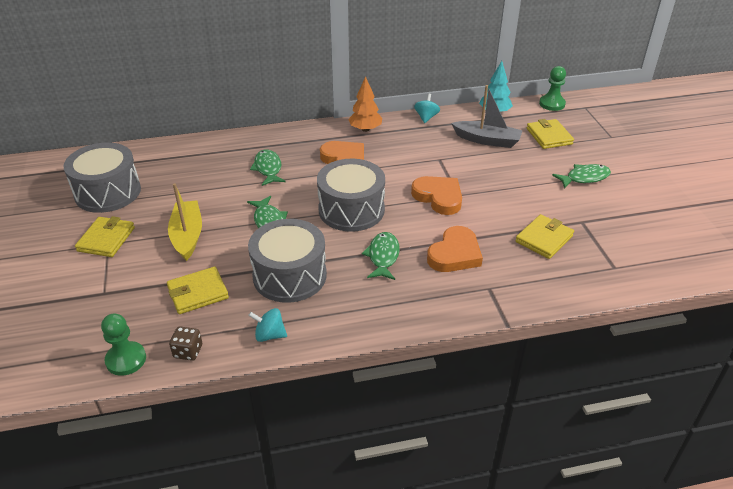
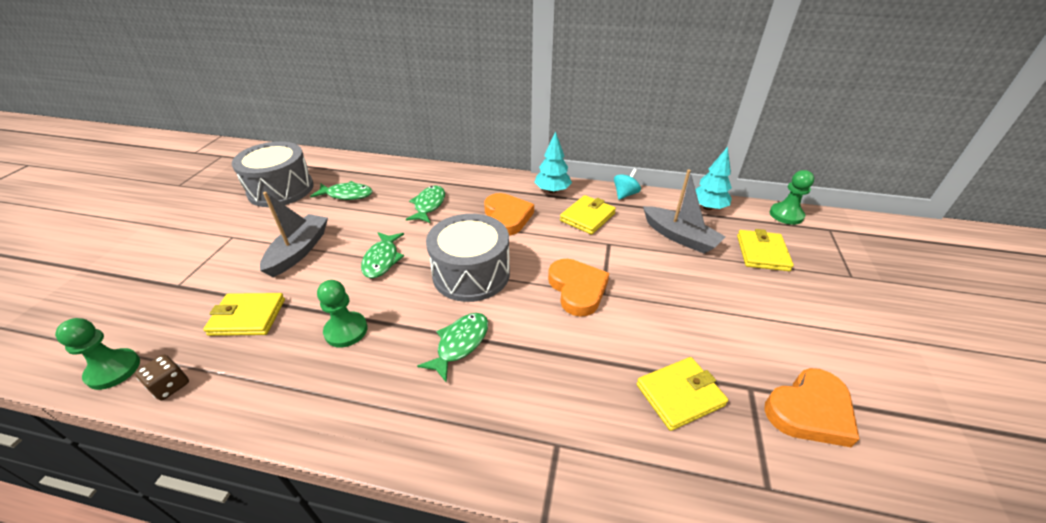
camera: 25 degrees right, 0 degrees up
(106, 239) = (235, 232): yellow wallet -> yellow wallet (587, 217)
(187, 236) = (299, 251): yellow boat -> grey boat
(269, 335) = (260, 400): turquoise spinning top -> none
(289, 276) = (346, 330): grey drum -> green pawn
(365, 129) = (552, 191): orange tree -> turquoise tree
(455, 254) = (546, 373): orange heart -> orange heart (809, 411)
(584, 178) = (786, 322): green fish -> green fish (347, 195)

